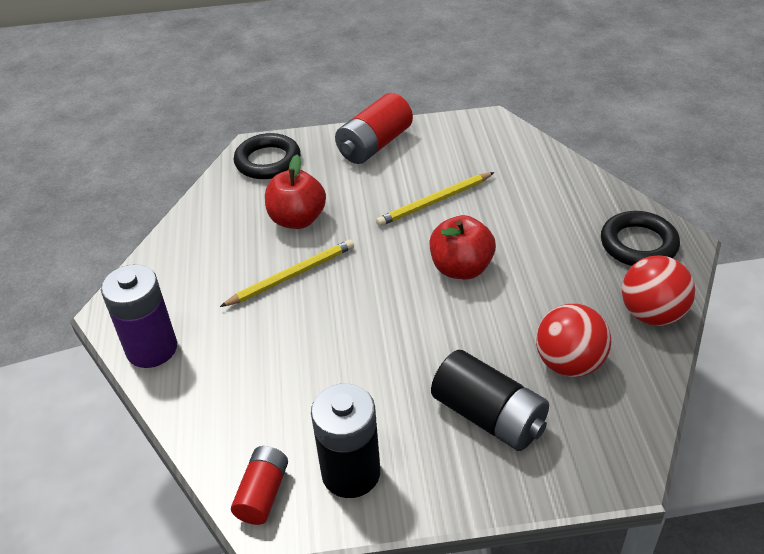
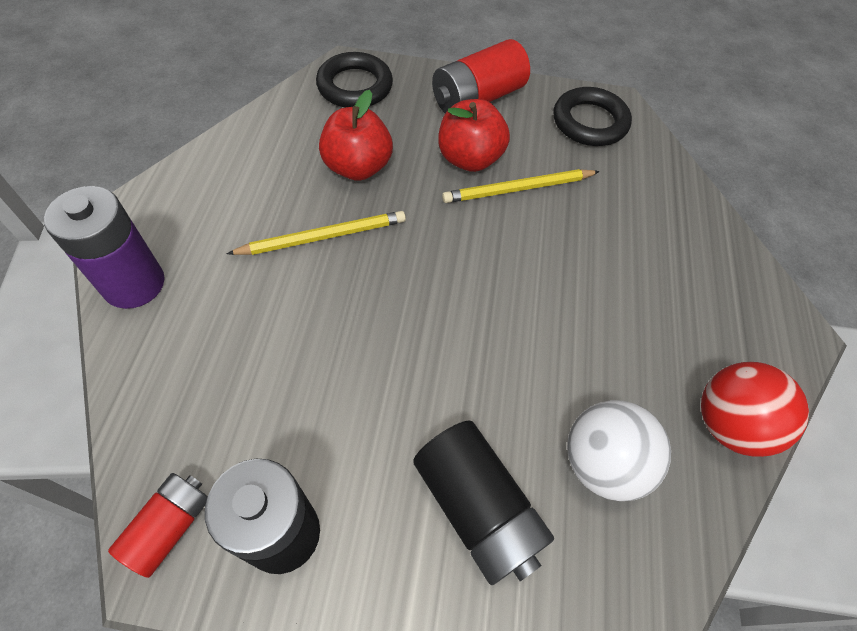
camera: 10 degrees right, 15 degrees up
(461, 268) = (517, 286): red apple -> red apple (469, 159)
(569, 363) = (602, 463): red ball -> white ball
(638, 244) = (742, 318): black ring -> black ring (589, 122)

